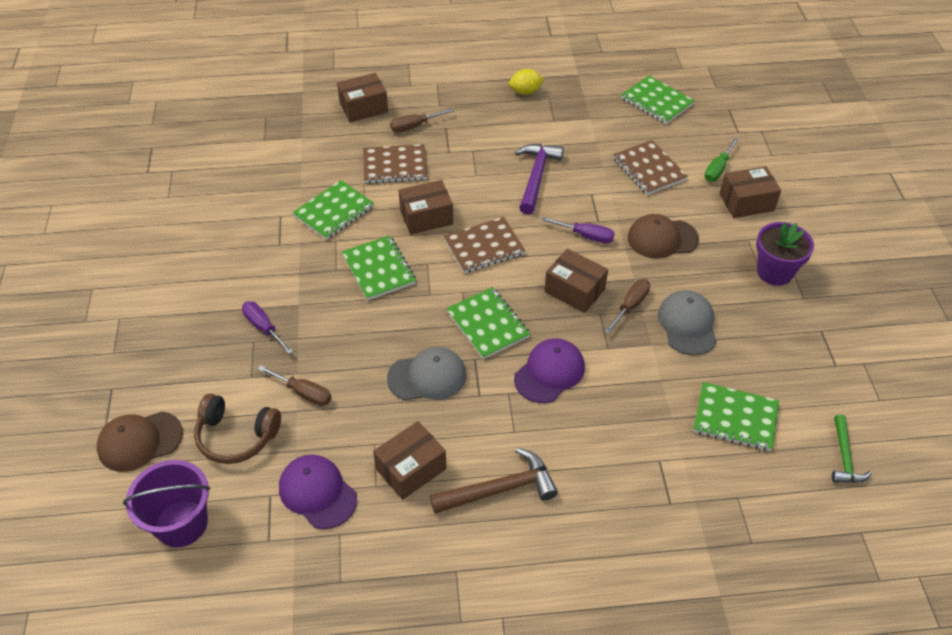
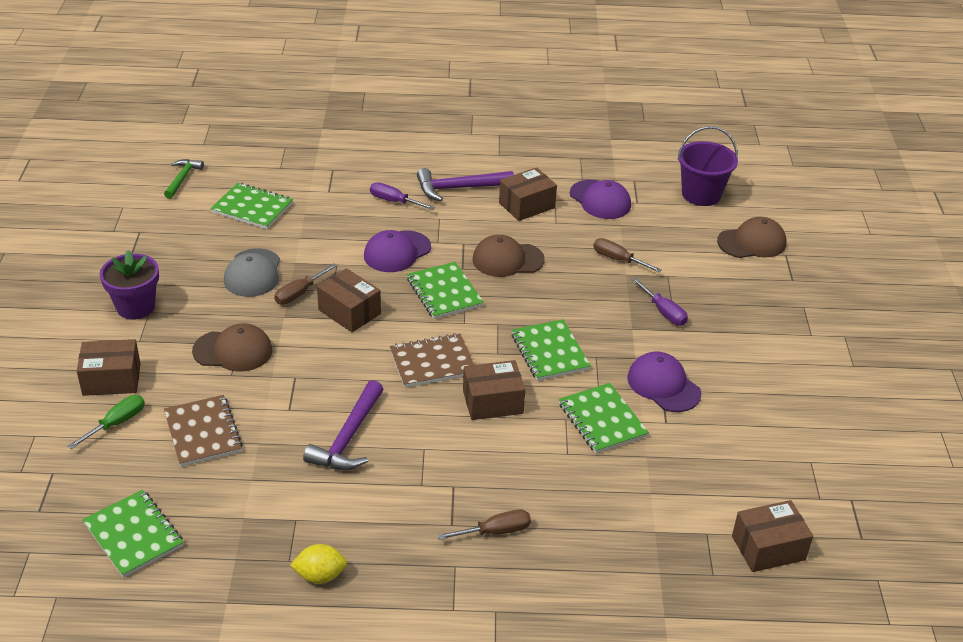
camera: 175 degrees left, 10 degrees down
(236, 436) = (671, 237): brown headphones -> none
(277, 248) = (663, 385): none -> purple cap
(334, 211) = (602, 420): green notebook -> green notebook turned 75 degrees counterclockwise
(363, 107) = (568, 573): brown box -> brown box (768, 548)
(395, 166) = (526, 472): brown notebook -> none
(427, 377) = (507, 260): grey cap -> brown cap
(500, 489) = (458, 188): brown hammer -> purple hammer
(586, 236) = (316, 362): purple screwdriver -> purple screwdriver (394, 201)

